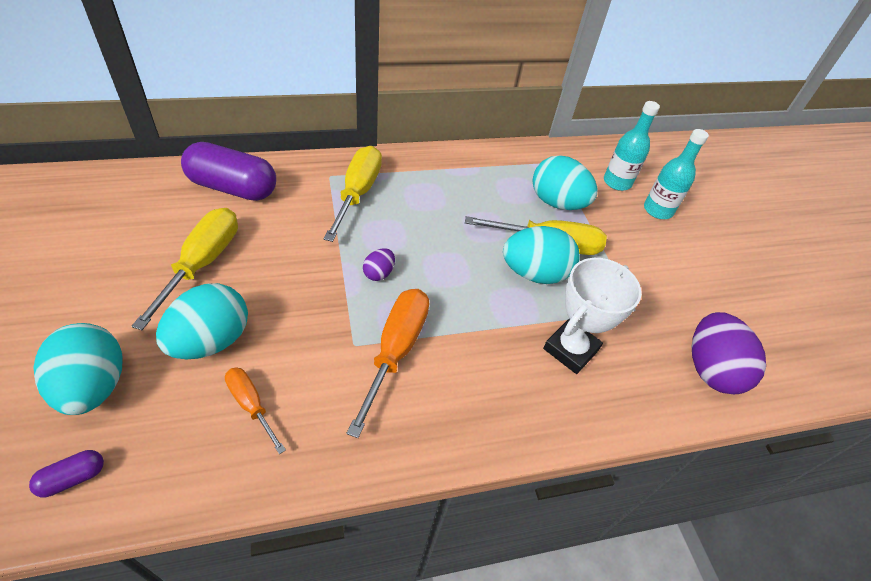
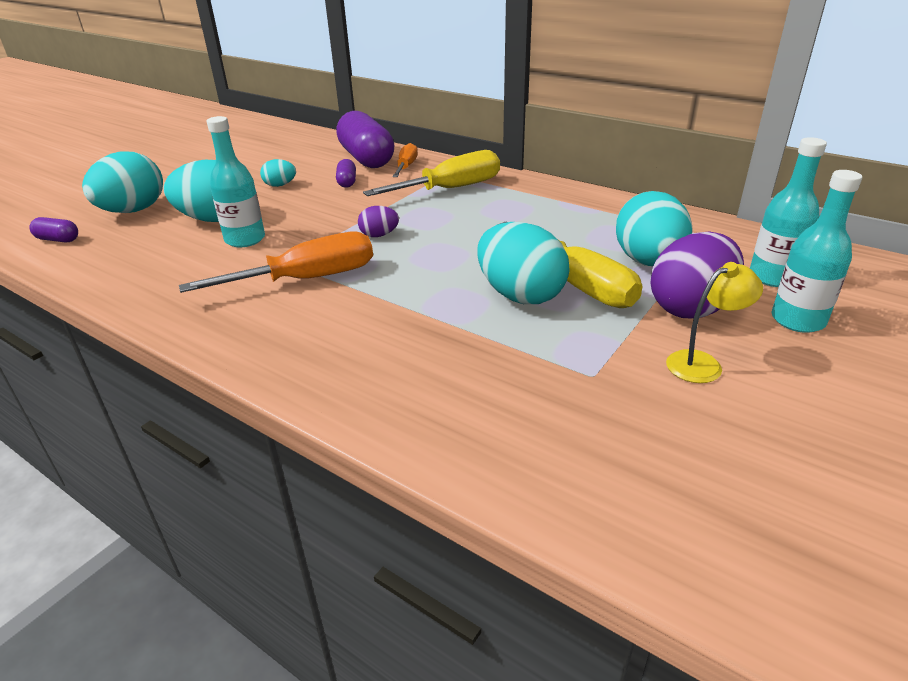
camera: 55 degrees right, 15 degrees down
(202, 263) = (280, 185): yellow screwdriver -> turquoise egg
(251, 405) = (176, 257): orange screwdriver -> orange screwdriver (406, 166)
(261, 227) = (347, 182): none -> purple capsule
(280, 345) = (245, 239): none -> turquoise bottle
(570, 349) = (454, 359): white trophy -> none
(661, 267) = (703, 363): none -> yellow lamp
(710, 369) = (603, 477): purple egg -> purple egg (690, 308)

